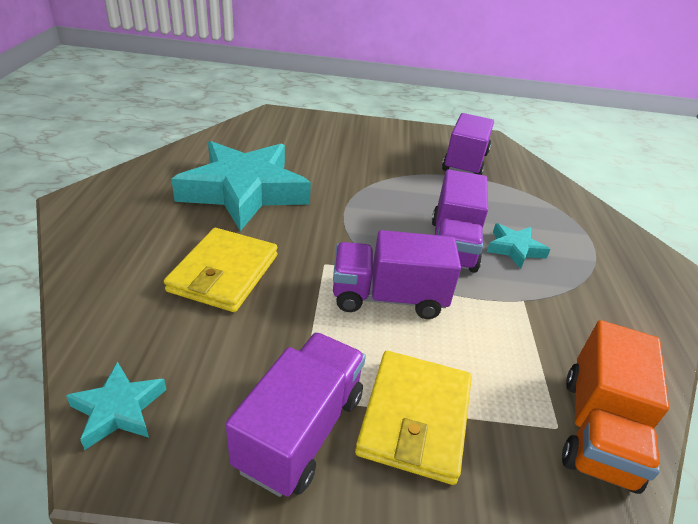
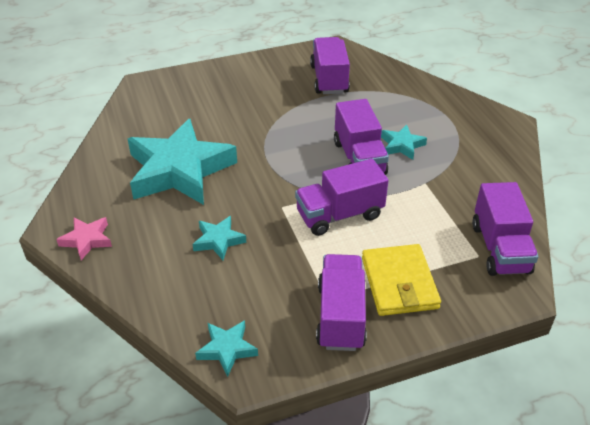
camera: 20 degrees left, 5 degrees up
(92, 222) = (87, 240): none -> pink star
(224, 273) = (218, 240): yellow wallet -> turquoise star
(598, 430) = (500, 248): orange truck -> purple truck

